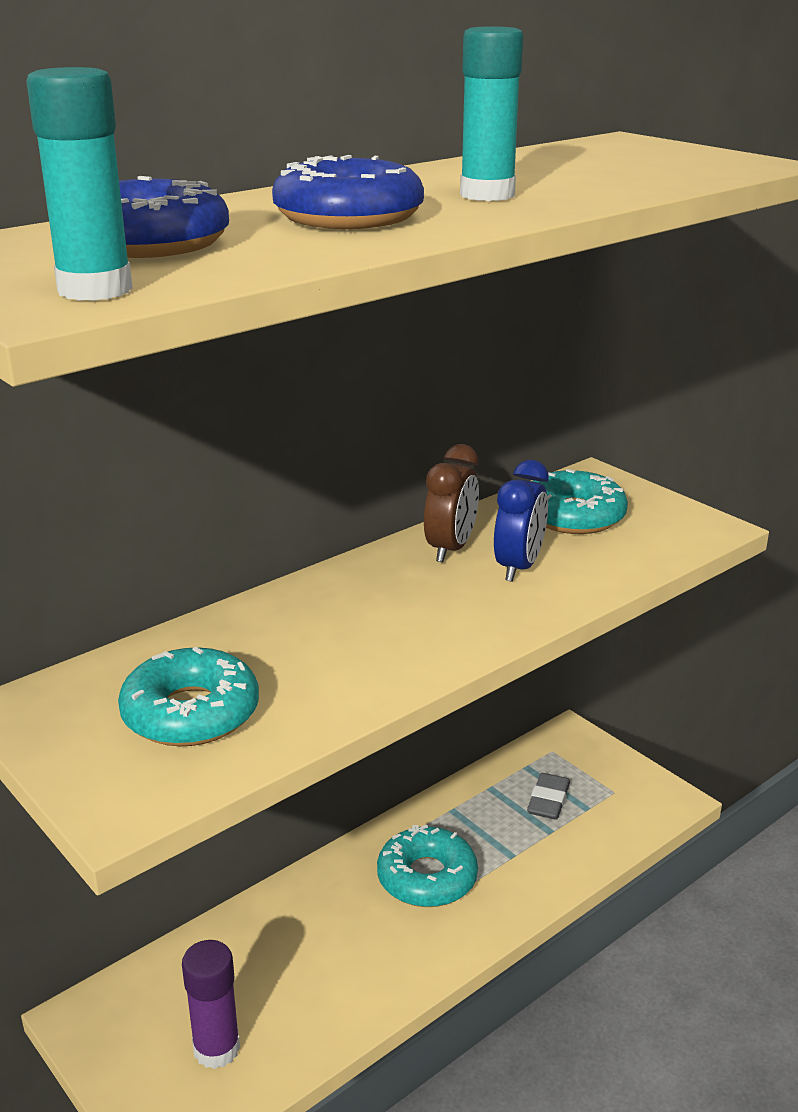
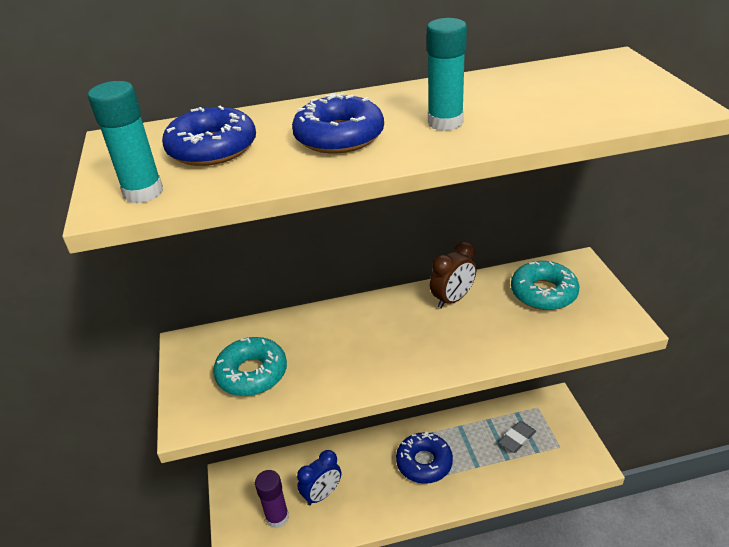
camera: 30 degrees right, 10 degrees up
(427, 878) = (424, 462): turquoise donut -> blue donut
(518, 567) = (482, 324): blue clock -> blue clock (322, 494)

